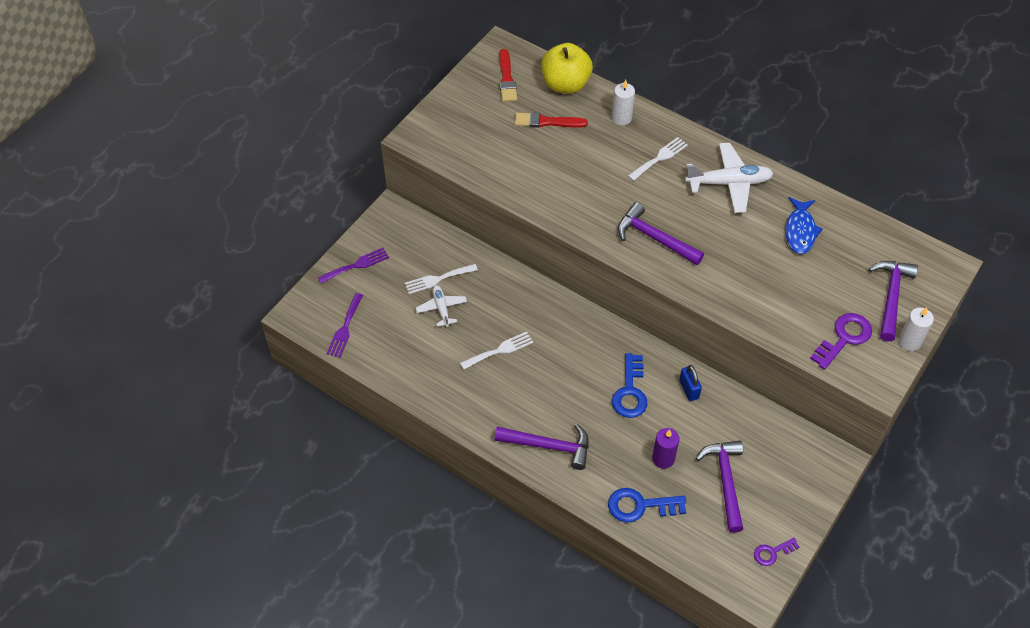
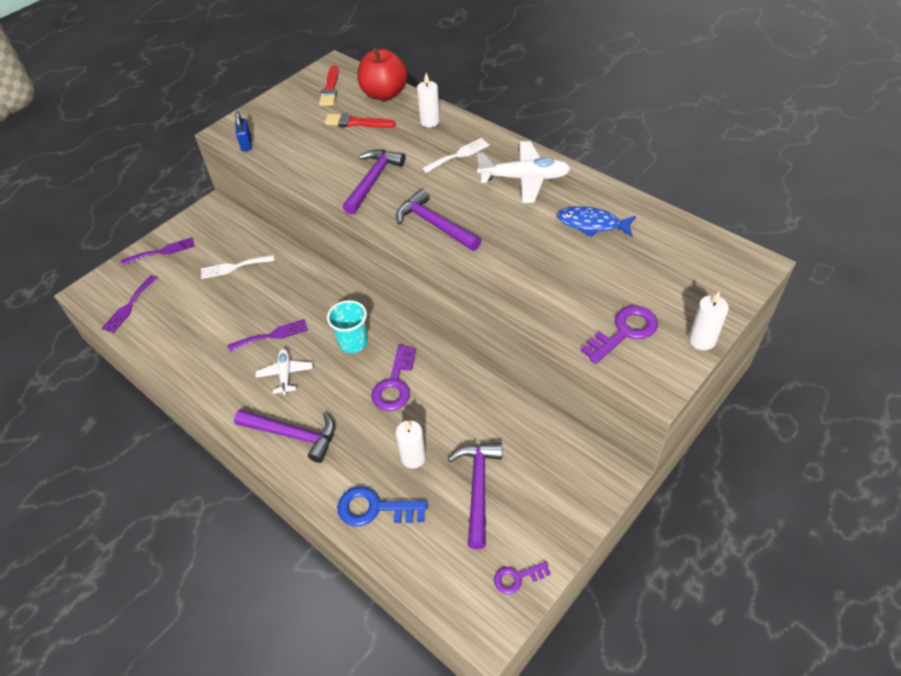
camera: 10 degrees right, 5 degrees down
(441, 308) = (228, 293): white plane -> white plane (285, 374)
(500, 350) = (272, 335): white fork -> purple fork
(565, 84) = (384, 94): yellow apple -> red apple
(580, 352) = (353, 342): none -> turquoise cup
(630, 392) = (395, 384): blue key -> purple key
(663, 459) = (413, 457): purple candle -> white candle
(689, 389) = (458, 386): blue padlock -> blue padlock (246, 144)
(800, 231) = (592, 224): blue fish -> blue fish turned 90 degrees clockwise
(891, 297) = (685, 292): purple hammer -> purple hammer (373, 180)

